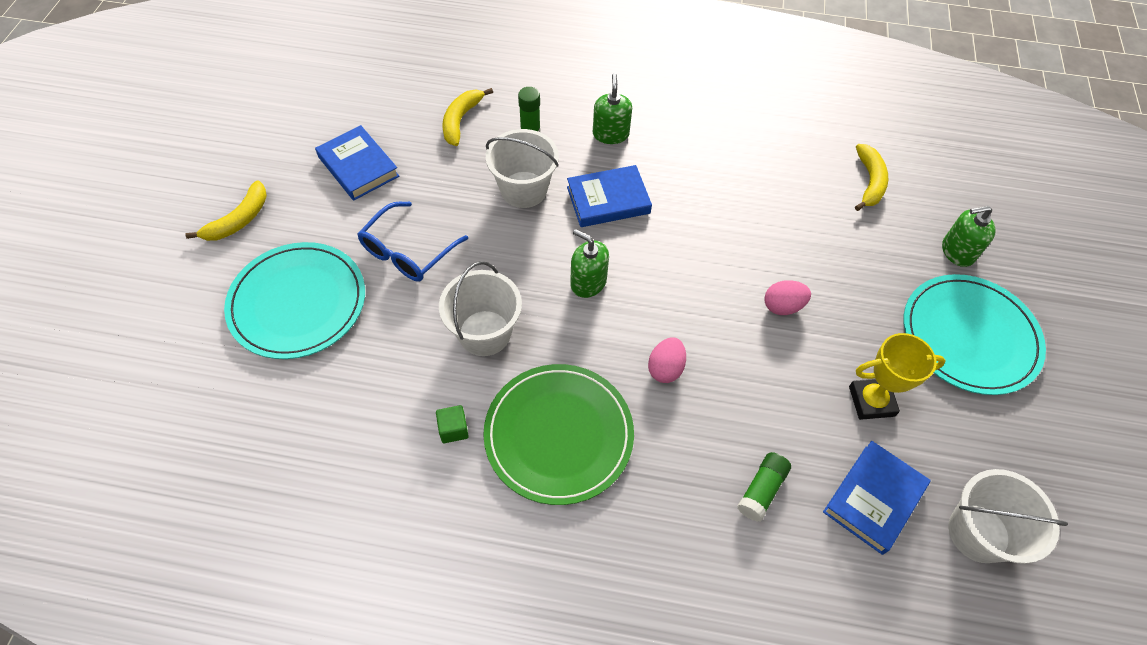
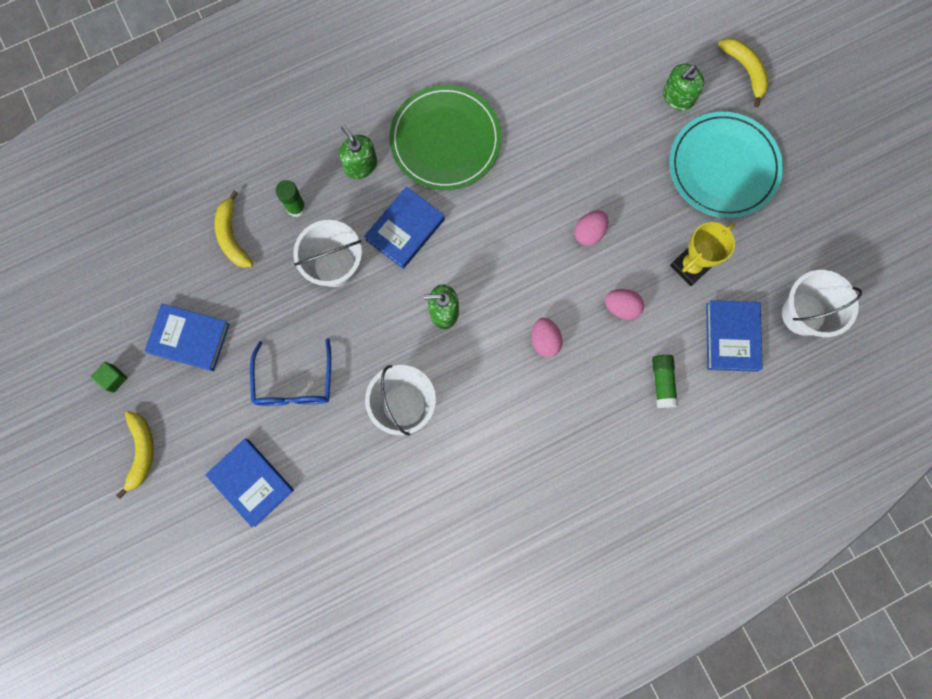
camera: 35 degrees left, 20 degrees up
(298, 303) = (251, 482): turquoise plate -> blue book
(453, 429) = (441, 489): green cube -> green cube (113, 379)
(558, 435) = (511, 441): green plate -> green plate (445, 140)
(768, 390) = (621, 307): none -> pink egg
(869, 182) = (582, 74): yellow banana -> yellow banana (745, 70)

